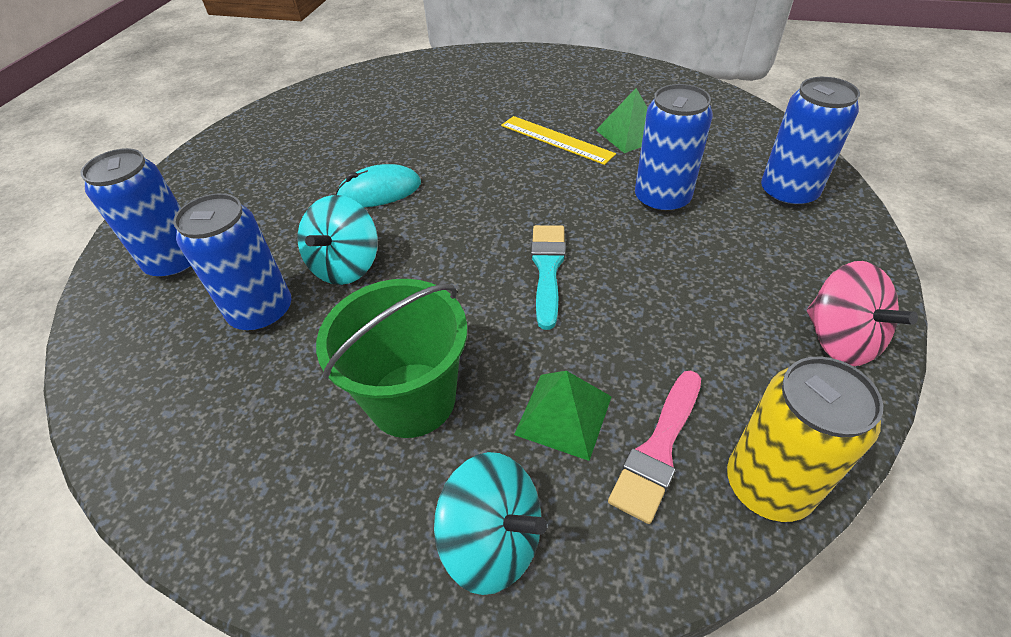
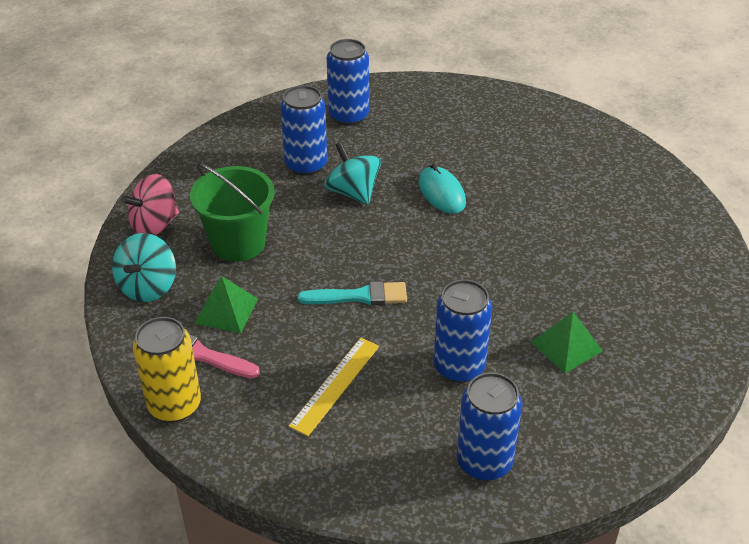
camera: 80 degrees right, 5 degrees down
(346, 265) = (353, 192): turquoise spinning top -> turquoise spinning top turned 45 degrees clockwise
(556, 139) = (543, 292): yellow ruler -> yellow ruler (335, 385)
(840, 340) = (295, 465): pink spinning top -> pink spinning top (154, 225)

